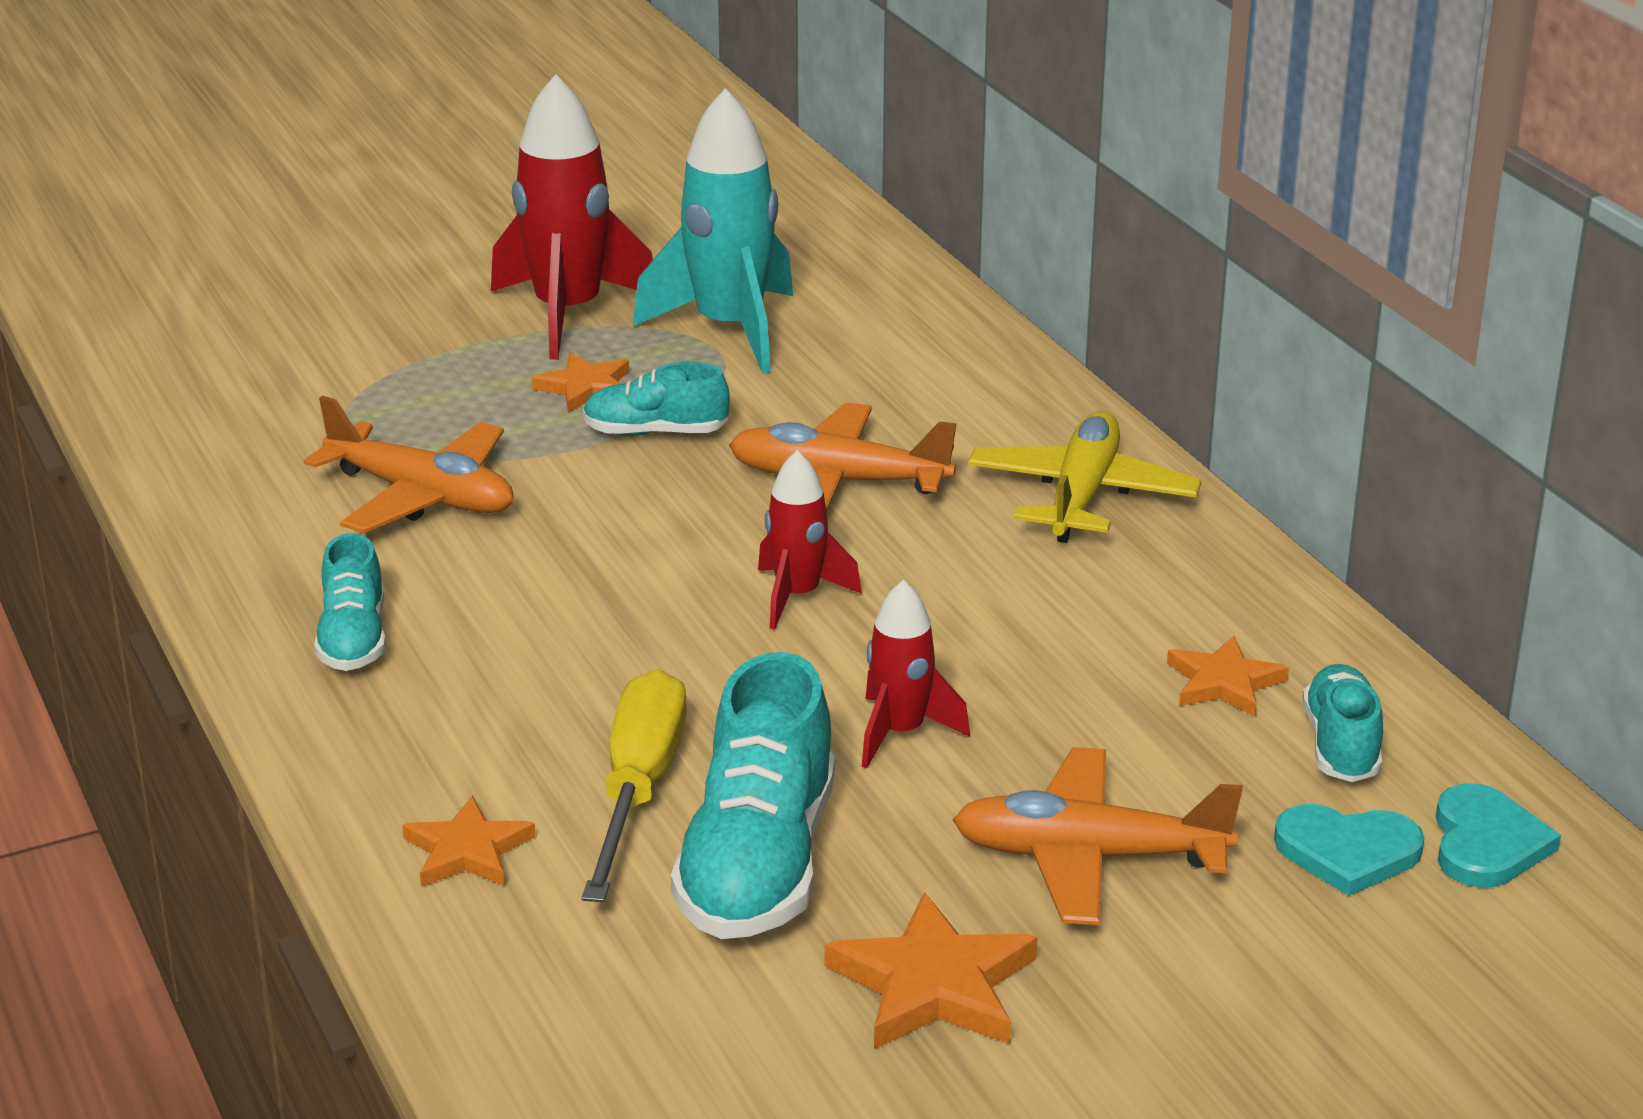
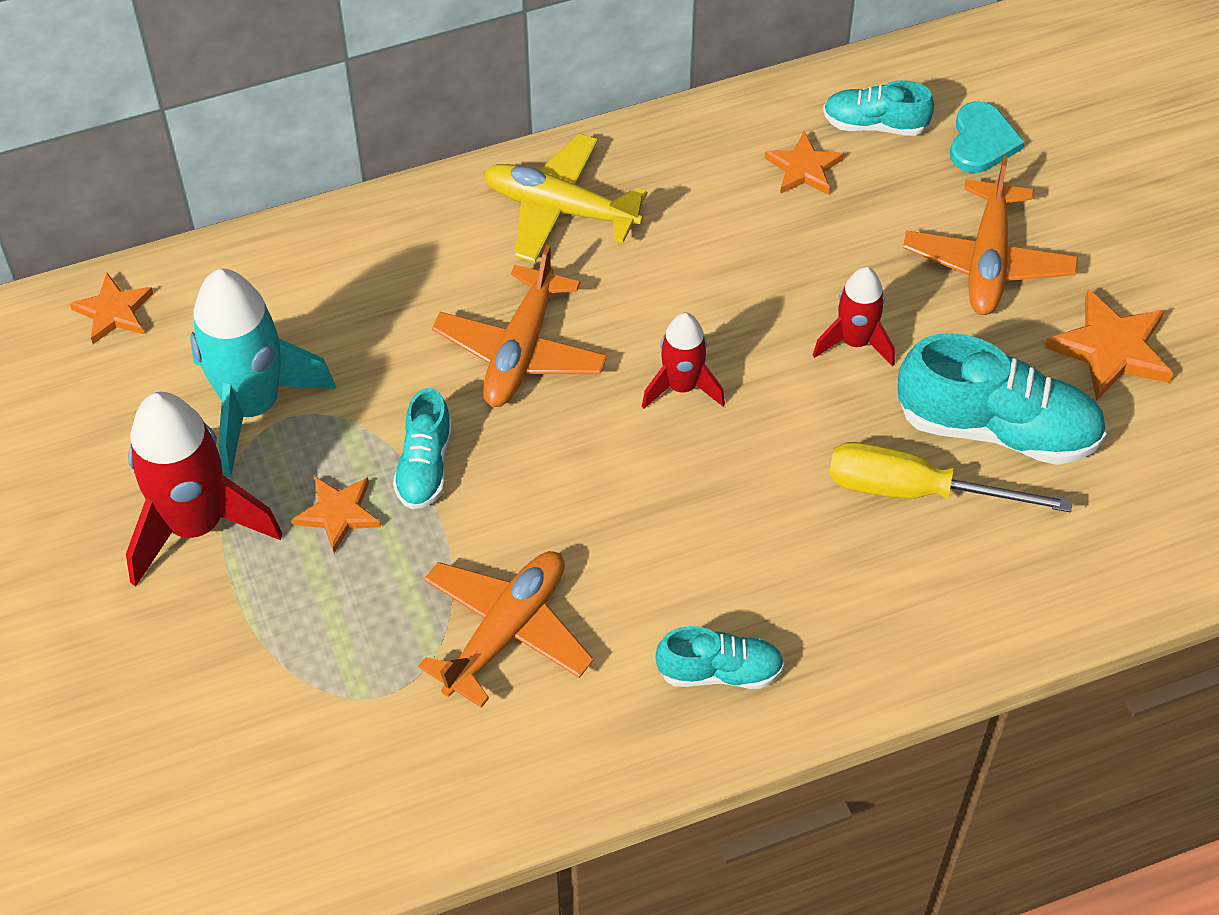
camera: 85 degrees left, 25 degrees up
(467, 850) = (985, 590): orange star -> orange star (114, 312)
(1486, 843) = (972, 79): turquoise heart -> none

